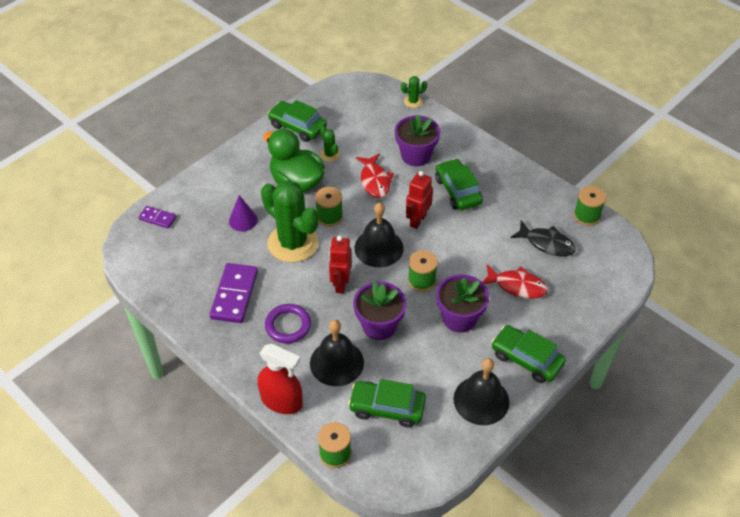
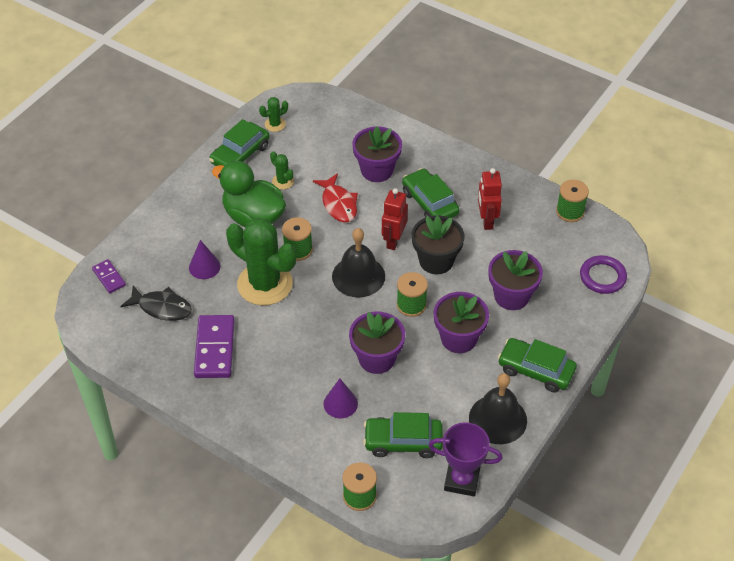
camera: 10 degrees left, 0 degrees up
(157, 218) = (109, 277): purple domino -> purple domino turned 45 degrees clockwise
(282, 401) = (292, 452): red spray bottle -> none
(288, 325) = (280, 372): purple ring -> purple ring (602, 277)
(297, 127) = (240, 154): green car -> green car turned 75 degrees counterclockwise
(336, 362) = (340, 403): black bell -> purple cone
(340, 284) = (326, 320): red robot -> red robot (486, 221)
(413, 101) = (361, 110): green cactus -> green cactus (275, 124)
(435, 454) = (462, 480): none -> purple trophy
(453, 244) = (436, 261): none -> black flower pot
(517, 286) = (511, 296): red fish -> purple flower pot
(546, 243) = (534, 247): black fish -> black fish (162, 308)

